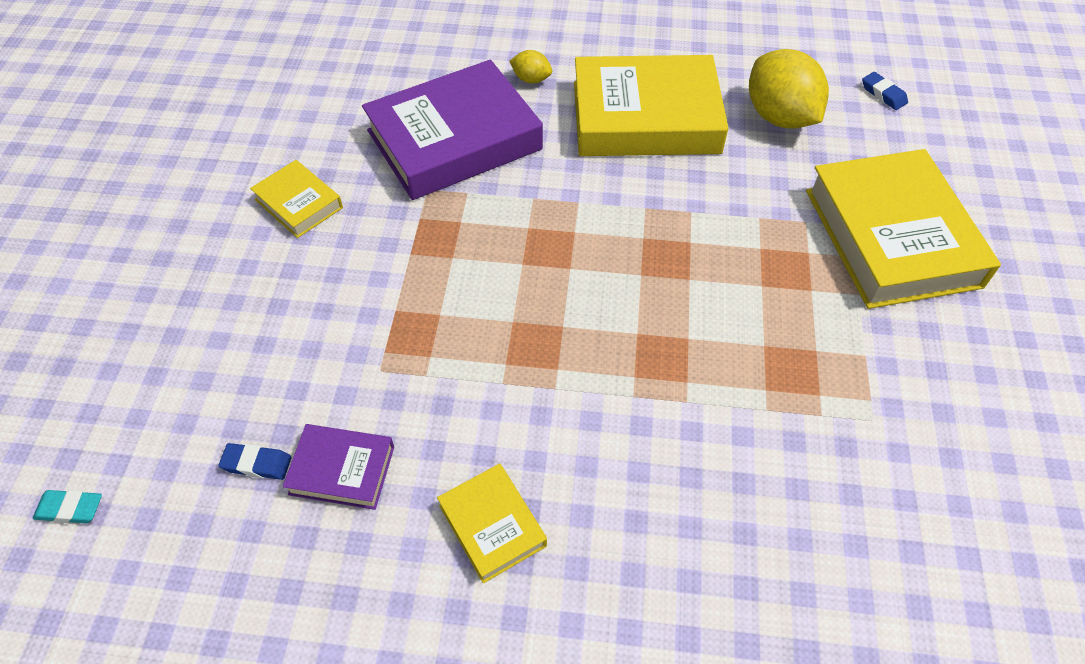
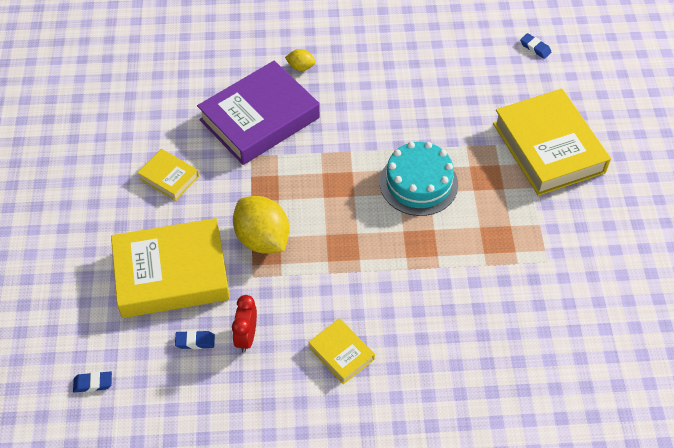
camera: 10 degrees left, 0 degrees up
(70, 509) = (93, 383): turquoise eraser -> blue eraser
(342, 470) = (246, 337): purple book -> red clock
(645, 117) = (382, 85): yellow book -> yellow book (171, 274)
(675, 263) = (418, 183): none -> turquoise cake
(779, 117) = (470, 73): yellow lemon -> yellow lemon (262, 239)

